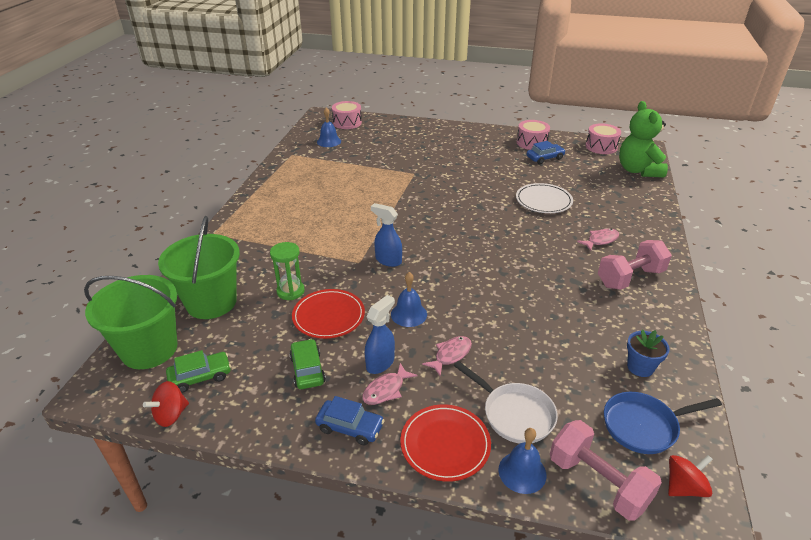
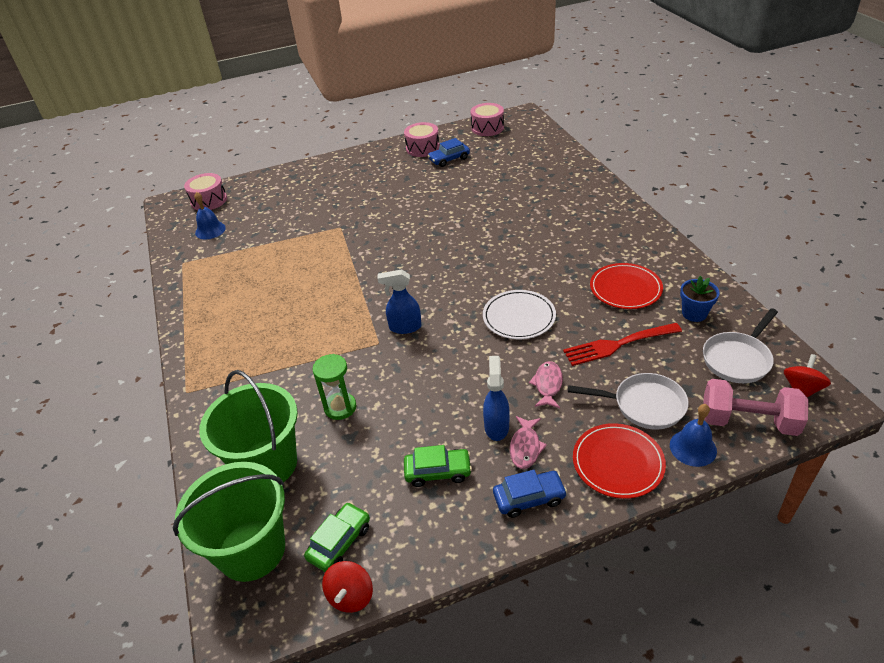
camera: 30 degrees left, 5 degrees up
(307, 370) = (438, 472): green car -> green car turned 135 degrees clockwise
(328, 316) = (404, 411): red plate -> red plate (625, 289)
(409, 314) = (476, 368): blue bell -> none
(541, 356) = (617, 344): none -> red fork
(543, 201) = (487, 202): white plate -> white plate (519, 317)
(545, 158) = (449, 159): blue car -> blue car turned 150 degrees counterclockwise
(600, 240) = (568, 218): pink fish -> none
(630, 278) = (620, 241): pink dumbbell -> none
(638, 170) = (538, 139): green teddy bear -> none
(644, 426) = (738, 359): blue pan -> white pan

